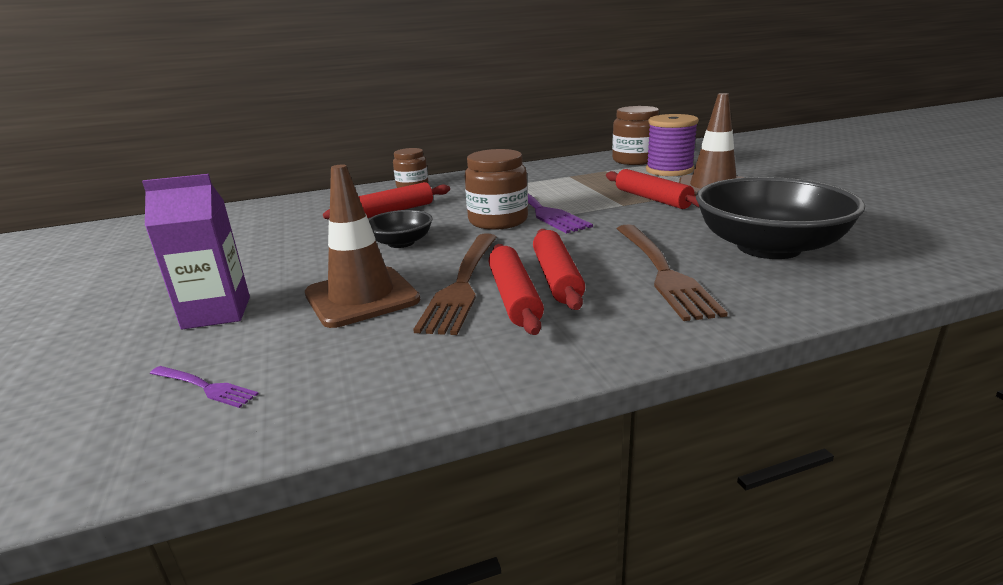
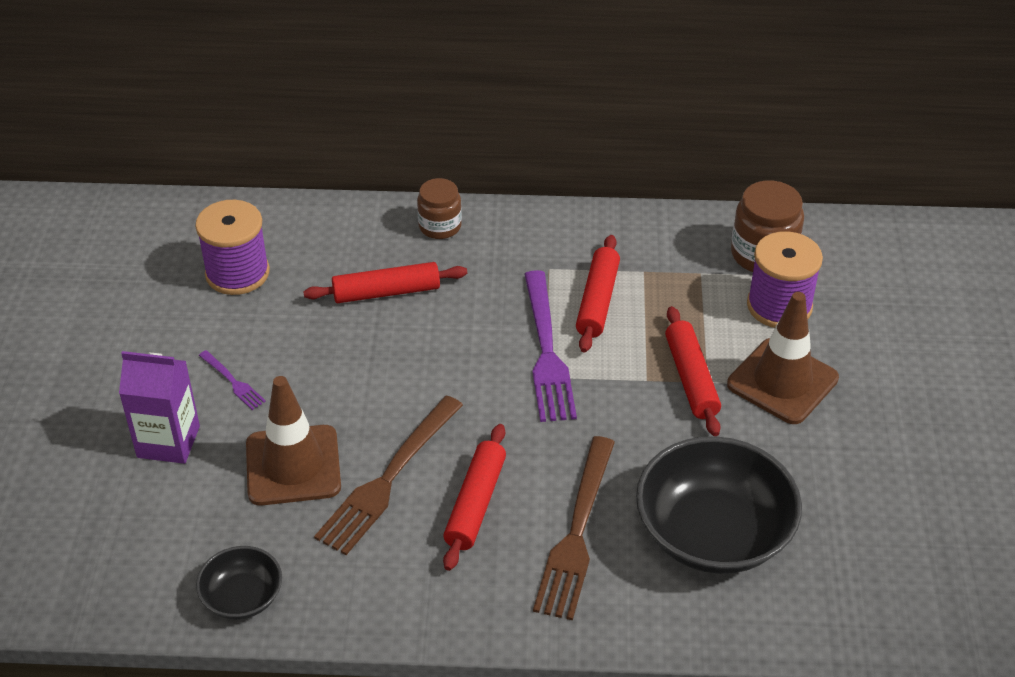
camera: 20 degrees right, 20 degrees up
(205, 387) = (146, 545): purple fork -> purple fork (233, 382)
(259, 226) = (237, 273): none -> purple spool
(401, 243) = (367, 373): black bowl -> black bowl (242, 597)
(498, 221) = (488, 363): brown jar -> none
(514, 297) = (420, 520): red rolling pin -> red rolling pin (597, 301)

